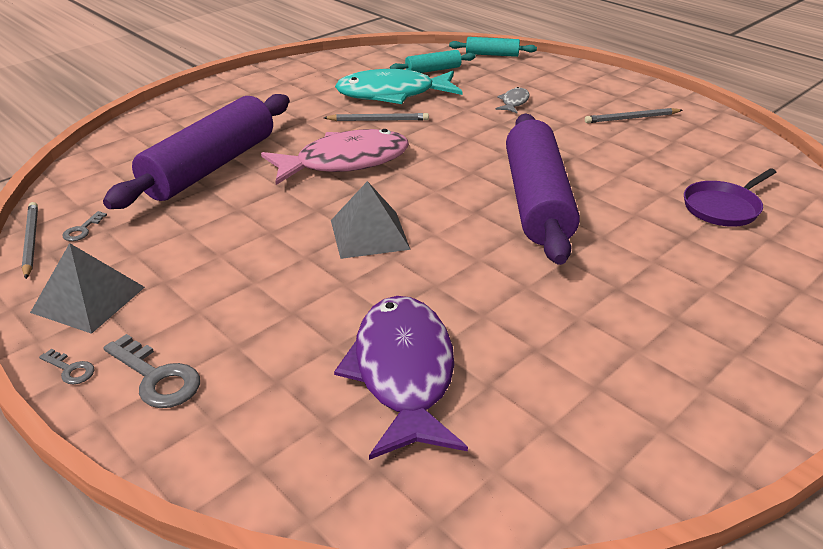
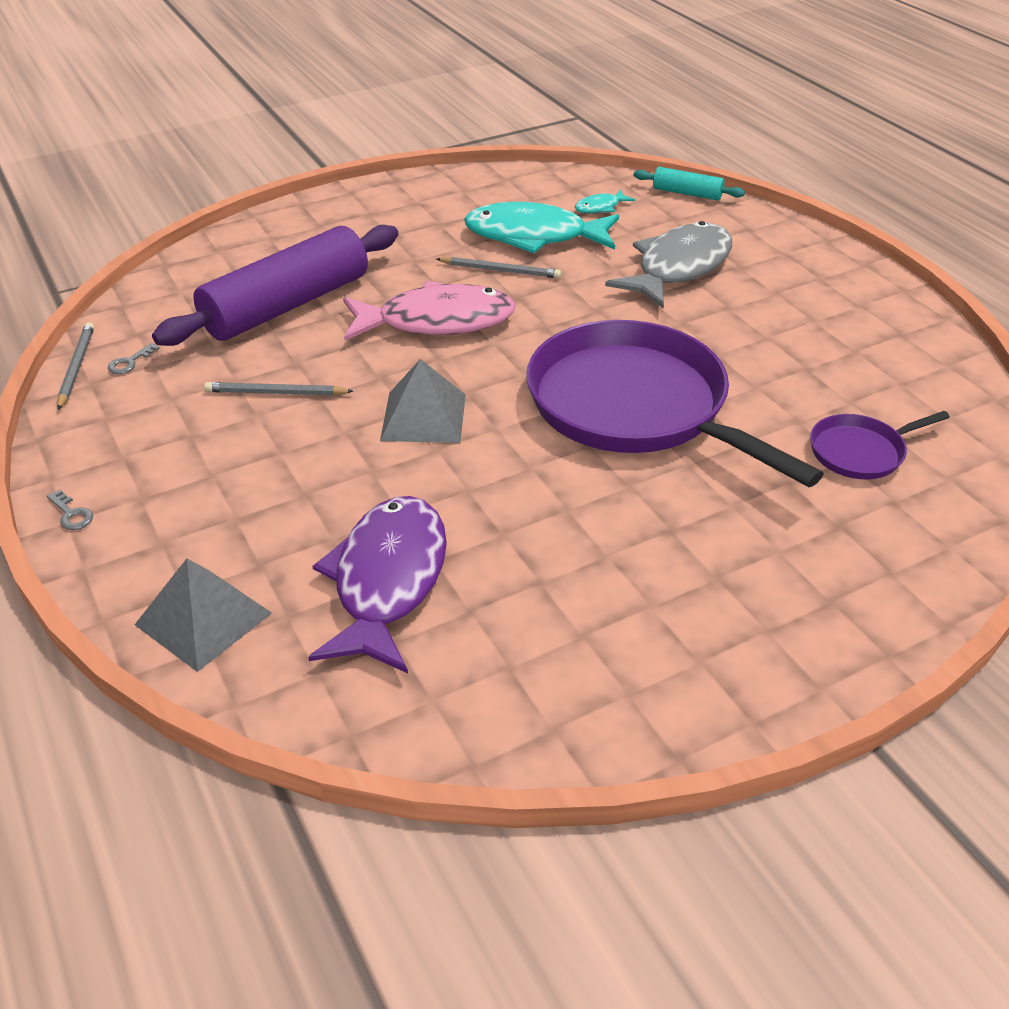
camera: 15 degrees right, 5 degrees up
(89, 299) = (111, 442): grey pyramid -> grey pyramid (203, 618)
(157, 377) = (147, 538): grey key -> none
(433, 70) = (600, 207): turquoise rolling pin -> turquoise fish
(514, 102) = (678, 268): grey fish -> grey fish, size x2.33
(536, 201) = (634, 406): purple rolling pin -> purple pan
(631, 118) = (817, 311): grey pencil -> grey pencil (276, 393)

